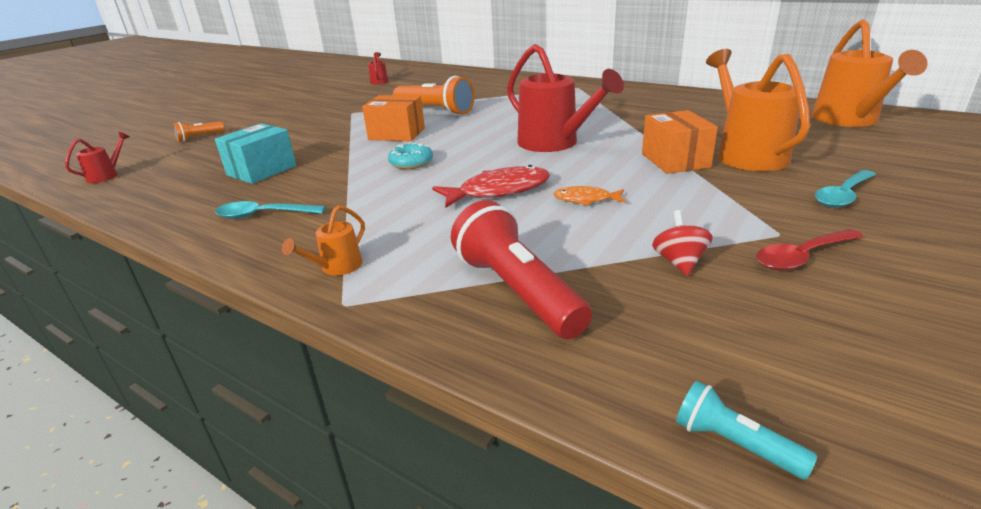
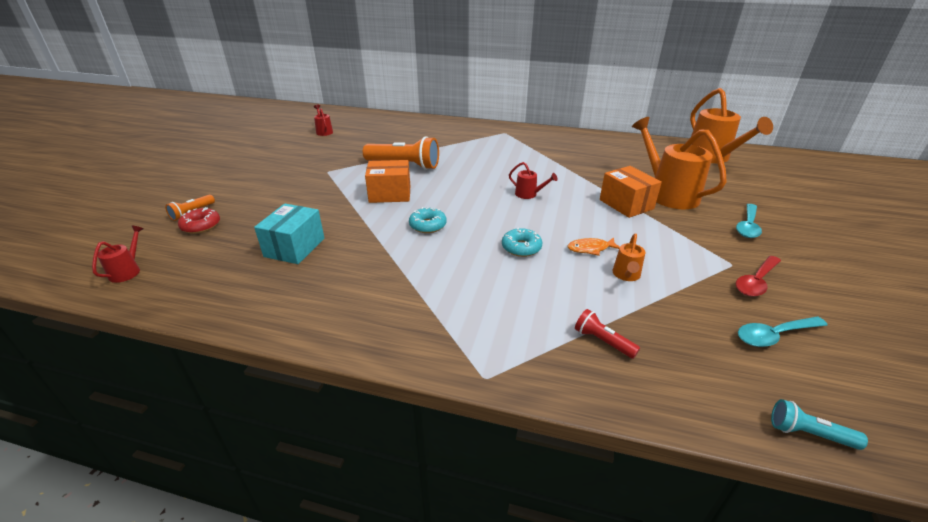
camera: 20 degrees left, 5 degrees up
(197, 147) = (201, 226): none -> red donut
(263, 215) = (340, 298): turquoise spoon -> turquoise spoon (774, 335)
(336, 268) = (451, 343): orange watering can -> orange watering can (626, 275)
(499, 191) = (521, 247): red fish -> turquoise donut
(516, 291) = (602, 341): red flashlight -> red flashlight, size x0.49
(555, 143) = (529, 194): red watering can -> red watering can, size x0.45
(679, 262) = (689, 298): red spinning top -> none

